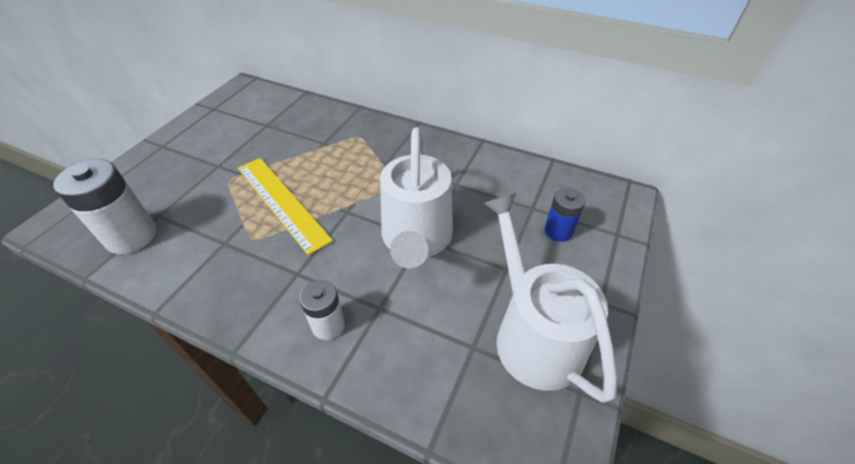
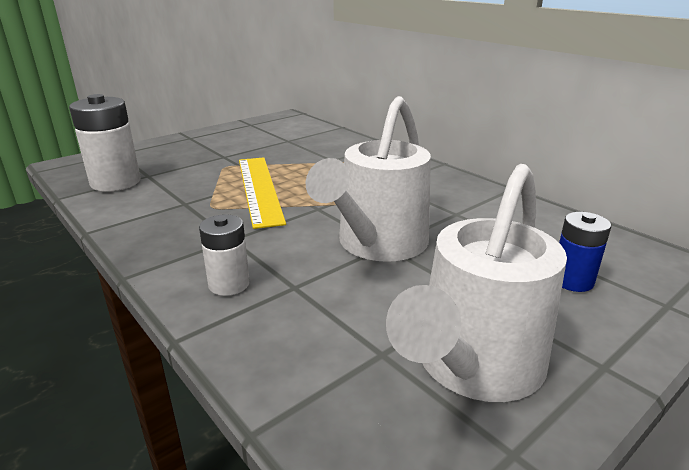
camera: 25 degrees right, 20 degrees down
(532, 334) = (474, 366): white watering can -> white watering can turned 150 degrees counterclockwise

